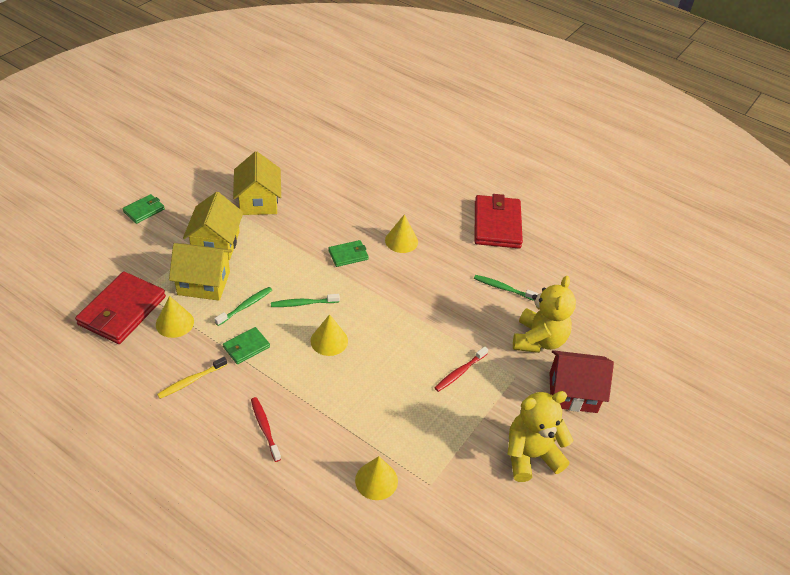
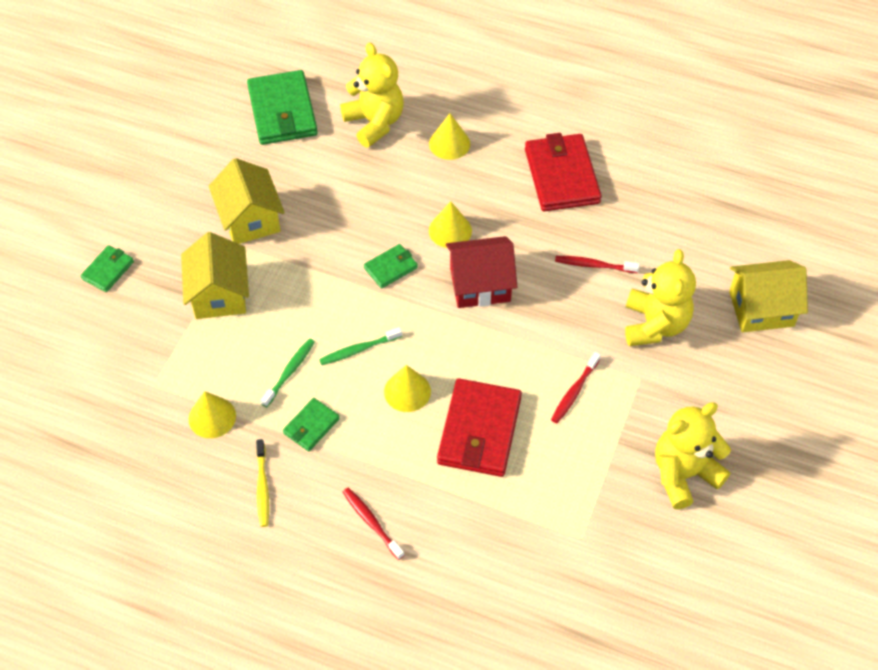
camera: 10 degrees left, 10 degrees up
(122, 311) = (141, 418): red wallet -> red wallet (479, 431)
(191, 381) = (262, 487): yellow toothbrush -> yellow toothbrush turned 45 degrees counterclockwise
(204, 283) = (226, 354): yellow house -> yellow house (761, 309)
(309, 142) = (282, 111): none -> green wallet
(371, 162) = (374, 123): none -> yellow teddy bear
(376, 480) = (520, 550): yellow cone -> yellow cone (449, 143)
(503, 288) = (594, 265): green toothbrush -> red toothbrush
(573, 392) = (711, 383): red house -> red house (480, 285)

